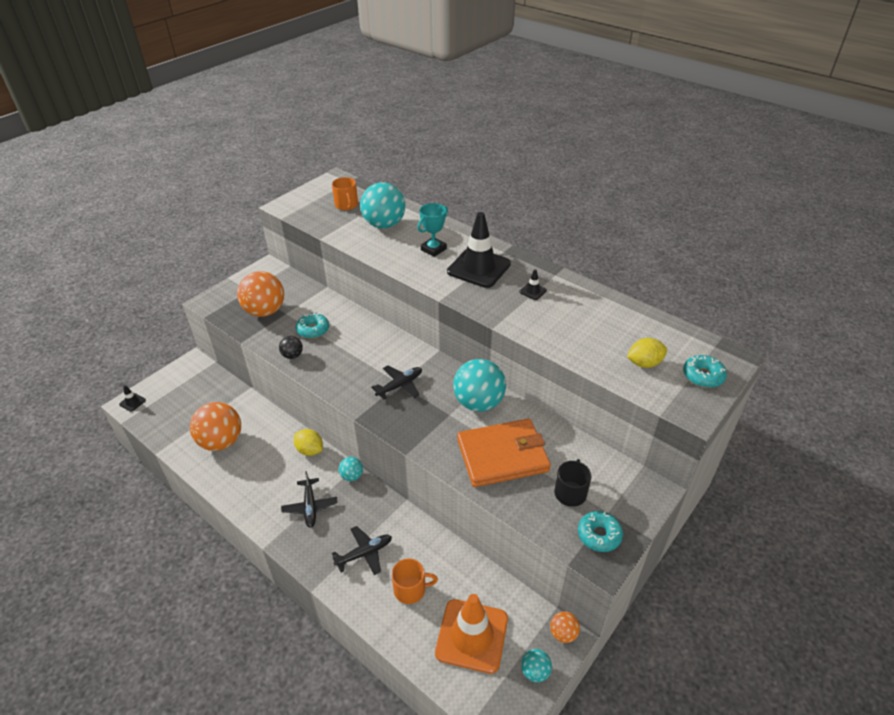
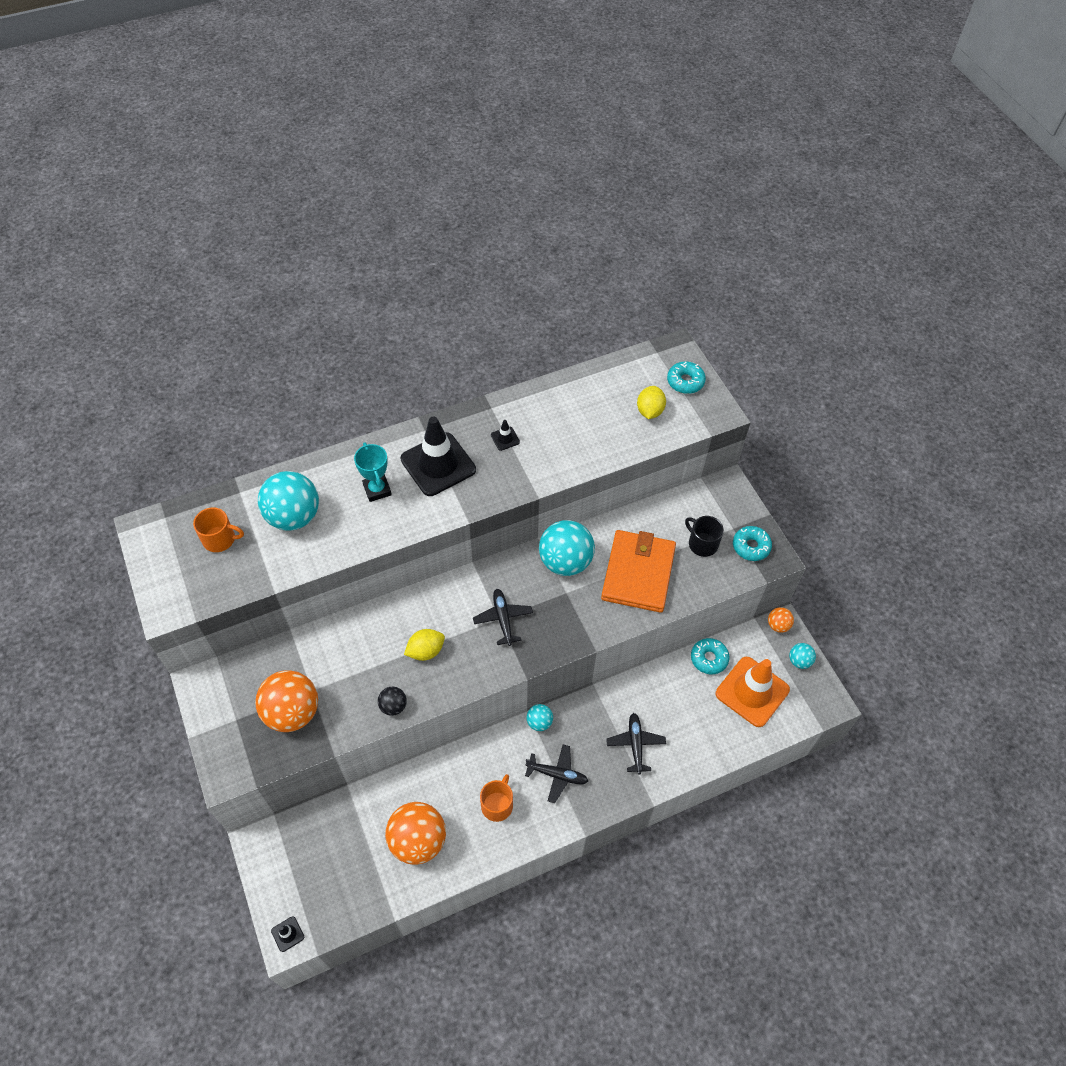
camera: 65 degrees left, 15 degrees up
(310, 450) = (483, 751): yellow lemon -> yellow lemon (425, 651)
(313, 330) = (362, 670): turquoise donut -> turquoise donut (709, 658)
(410, 589) = (690, 720): orange mug -> orange mug (497, 805)

